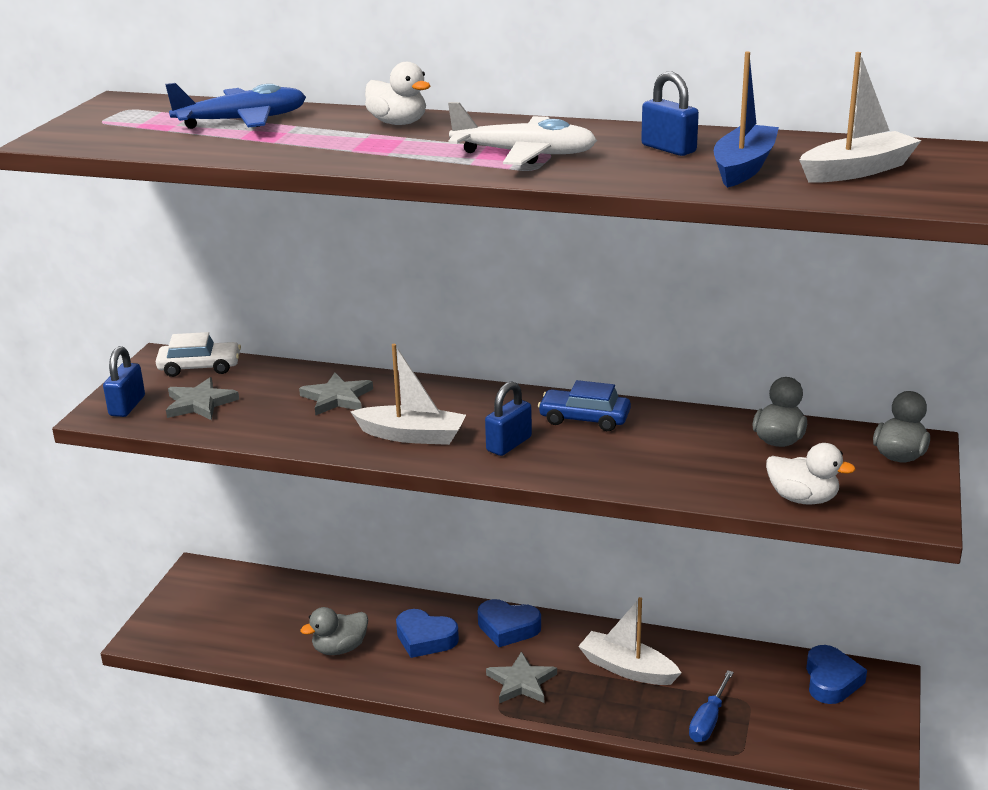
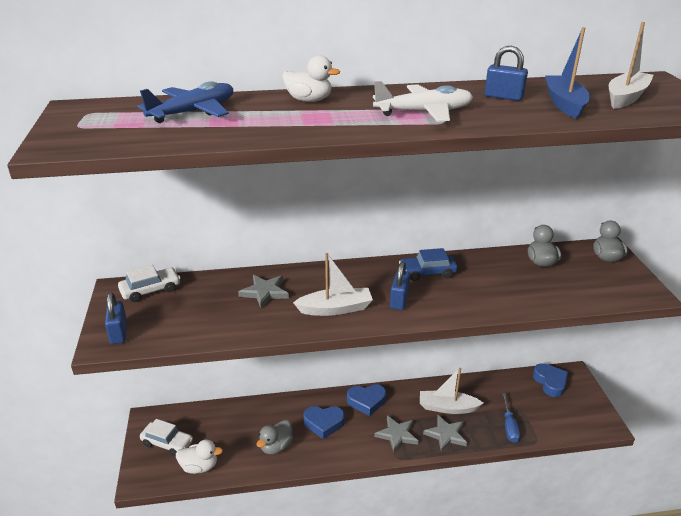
camera: 25 degrees left, 5 degrees up
(199, 403) = (172, 318): grey star -> grey star (446, 435)
(203, 605) = (167, 443): none -> white car
(803, 499) = (586, 296): white duck -> white duck (199, 466)

